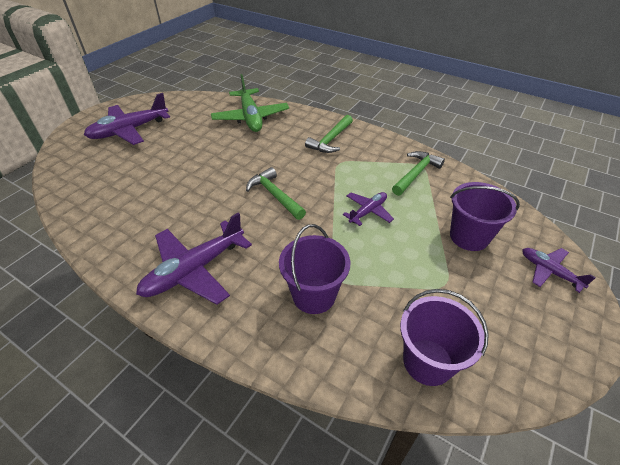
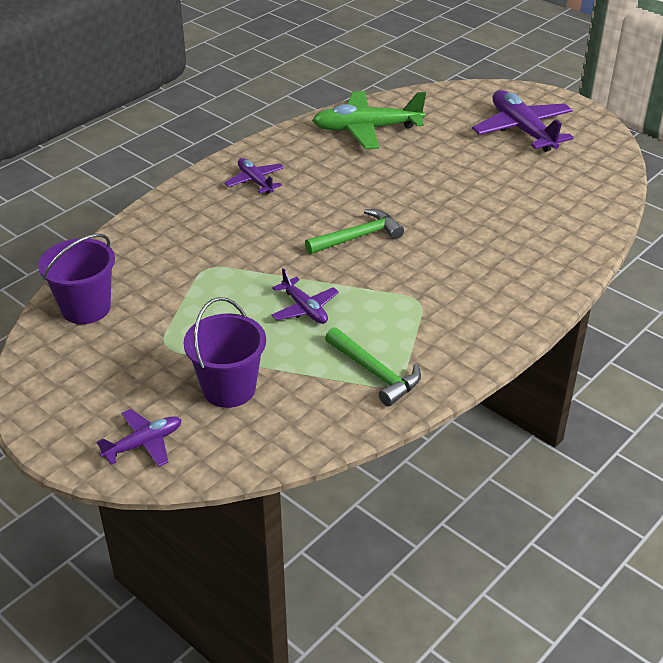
camera: 100 degrees right, 5 degrees down
(194, 270) = (255, 181): purple plane -> purple plane, size x0.55
(251, 117) = (553, 227): green plane -> green plane (366, 129)
(314, 295) = (192, 250): purple bucket -> none
(330, 140) = (480, 299): green hammer -> none

